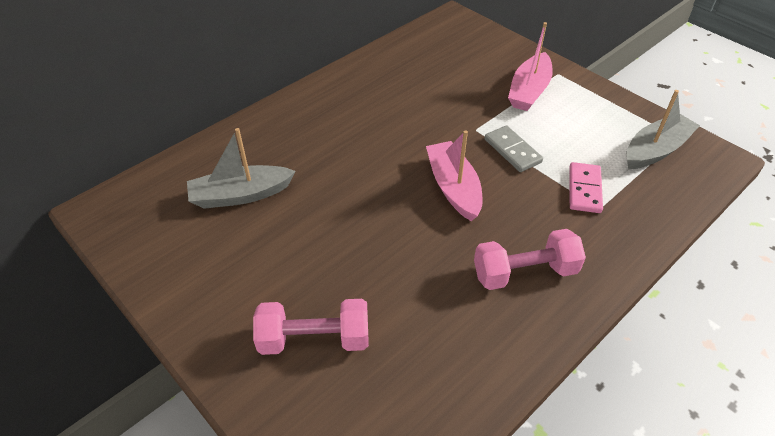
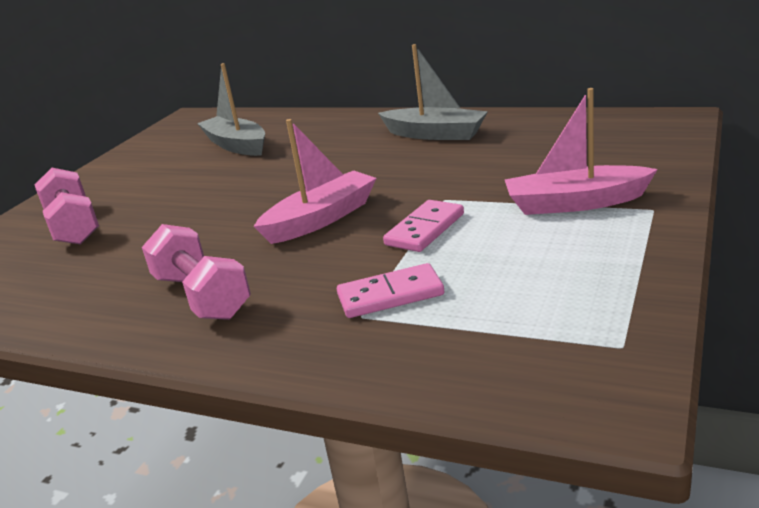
camera: 70 degrees right, 20 degrees down
(512, 151) = (425, 229): grey domino -> pink domino
(656, 150) = (554, 331): grey boat -> grey boat (435, 134)

